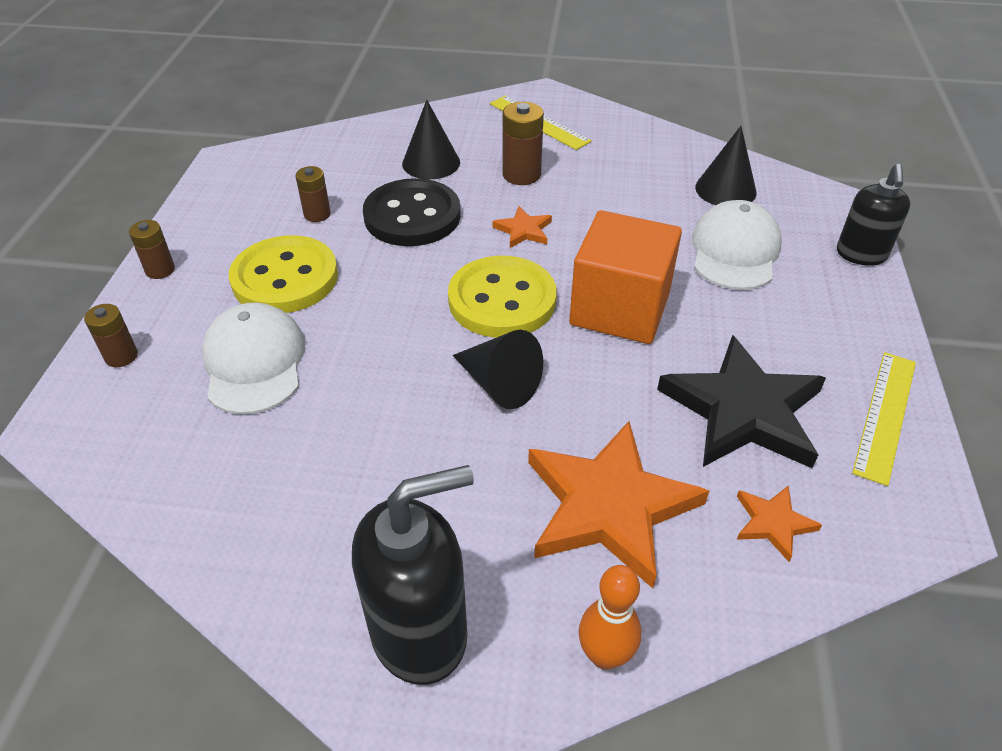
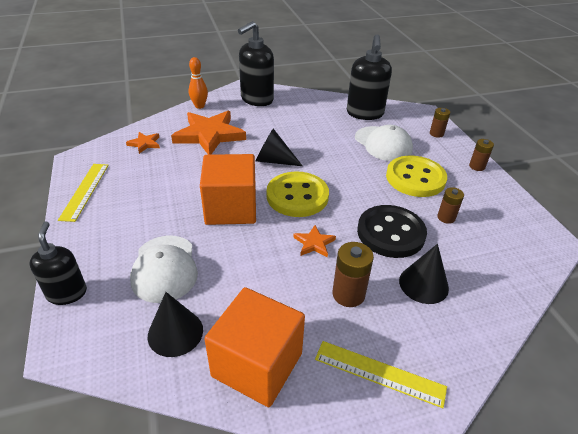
camera: 155 degrees right, 5 degrees down
(191, 466) = (365, 113): none -> black soap dispenser
(647, 151) = (257, 364): none -> orange cube
(743, 410) = (157, 177): black star -> none

